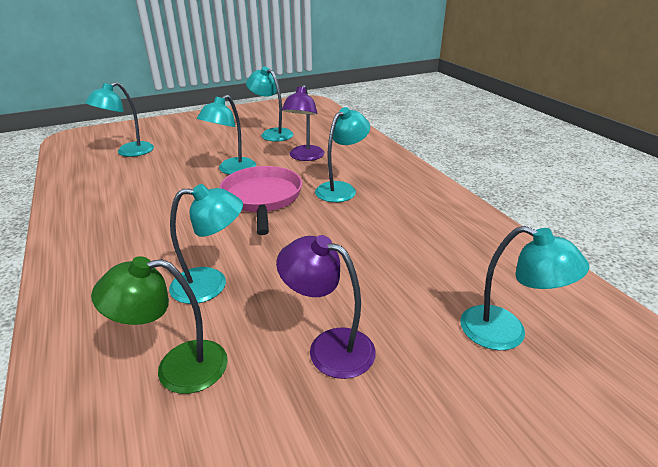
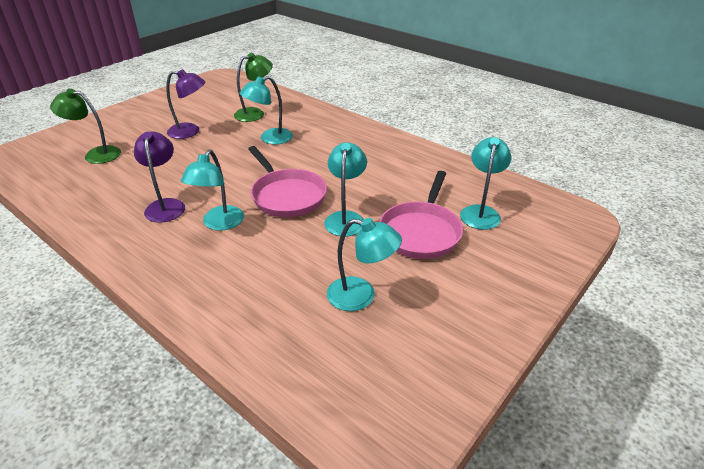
camera: 155 degrees right, 5 degrees up
(190, 151) = (421, 232): none -> pink pan
(304, 157) = (283, 259): purple lamp -> purple lamp (166, 205)
(506, 333) = (96, 154): turquoise lamp -> green lamp

